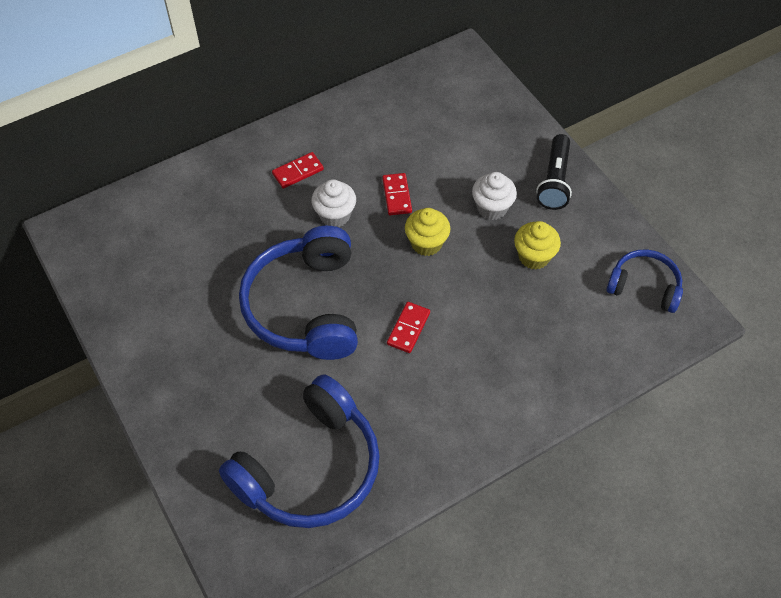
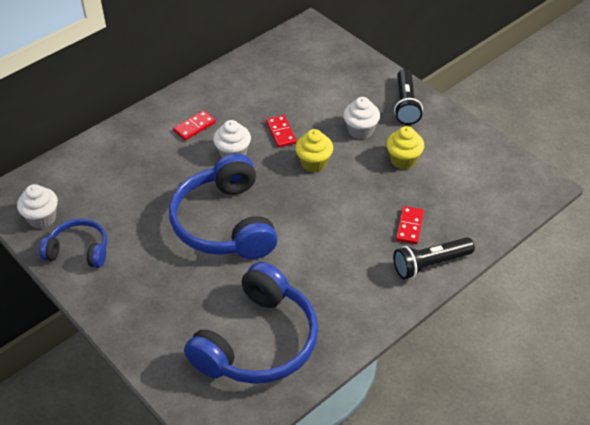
camera: 10 degrees left, 10 degrees down
(101, 265) = (42, 218): none -> white cupcake
(408, 328) = (314, 226): red domino -> red domino (409, 226)
(533, 402) = (430, 264): none -> black flashlight
(644, 286) = (496, 168): blue headphones -> blue headphones (78, 250)

